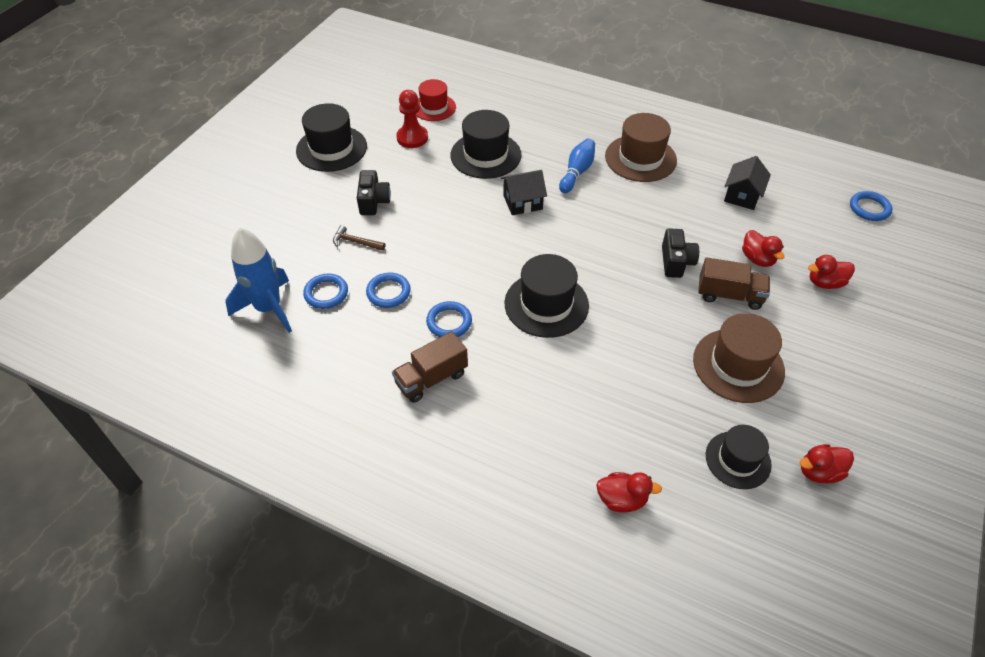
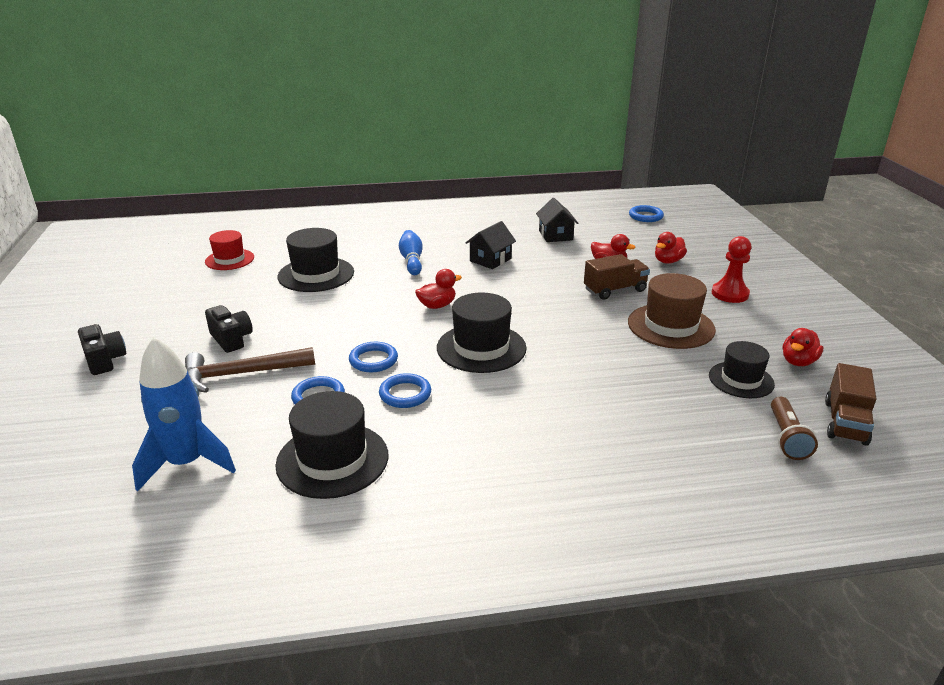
camera: 35 degrees left, 20 degrees down
(326, 293) = (247, 424): blue ring -> blue ring (373, 360)
(331, 148) = (142, 317): black hat -> black hat (332, 460)
(356, 242) = (242, 374): brown hammer -> brown hammer, size x1.95
(412, 138) = (227, 284): red pawn -> red pawn (730, 294)
(431, 378) = (433, 441): brown truck -> brown truck (845, 422)
(523, 202) = (385, 292): black house -> black house (490, 260)
(622, 499) = (695, 445): red duck -> red duck (437, 305)
(640, 158) = (455, 238): brown hat -> none
(676, 262) = (554, 286): black camera -> black camera (105, 360)
(710, 540) = (786, 438): none -> brown flashlight

